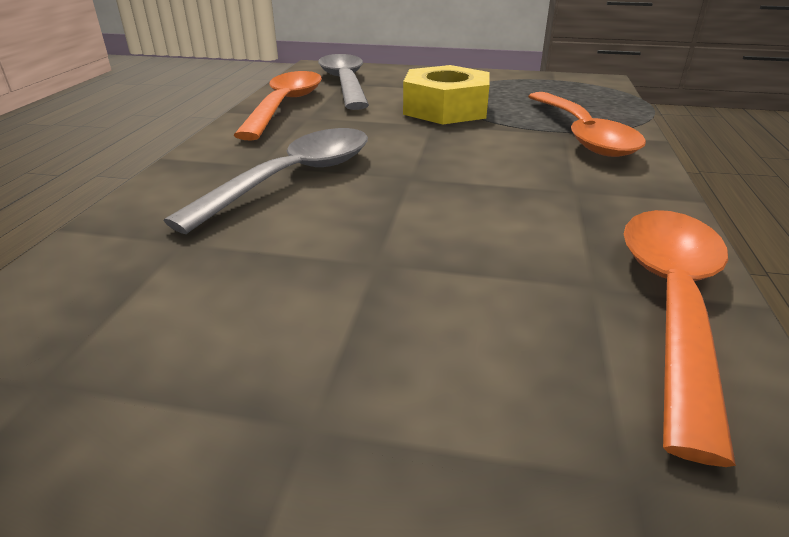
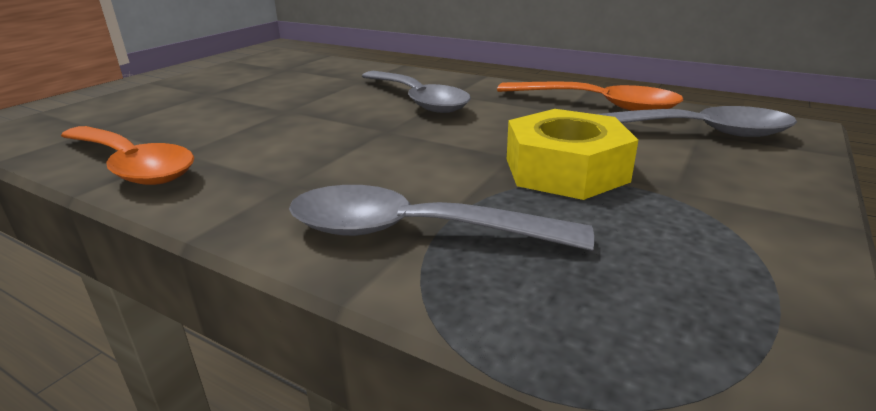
camera: 110 degrees right, 5 degrees down
(582, 135) = (414, 232): orange spoon -> grey spoon

